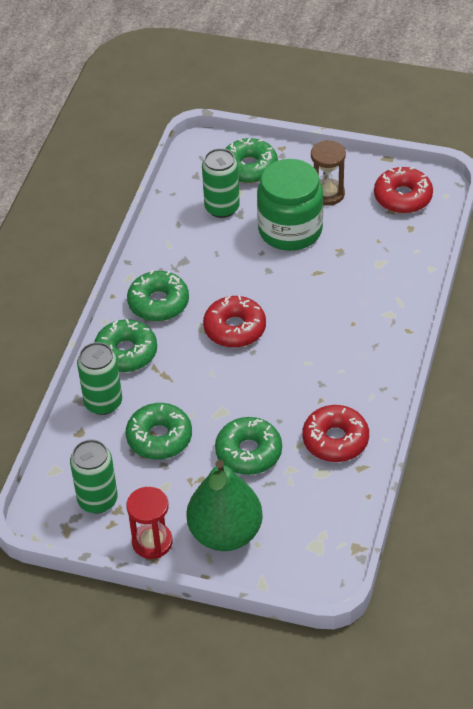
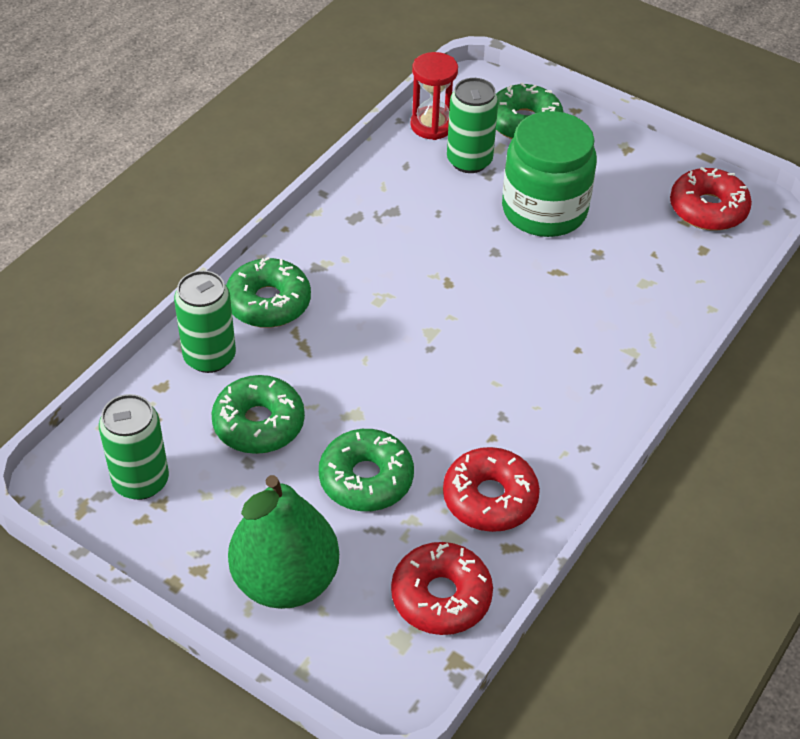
camera: 15 degrees right, 0 degrees up
(152, 542) = (183, 561): red hourglass -> red hourglass (432, 125)
(158, 303) = (337, 253): green donut -> none
(235, 328) = (419, 312): red donut -> red donut (441, 596)
(327, 194) = (610, 179): brown hourglass -> none

